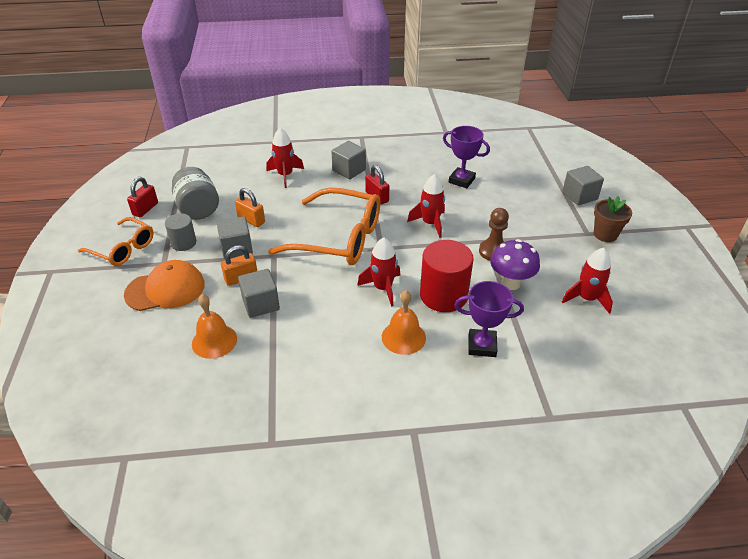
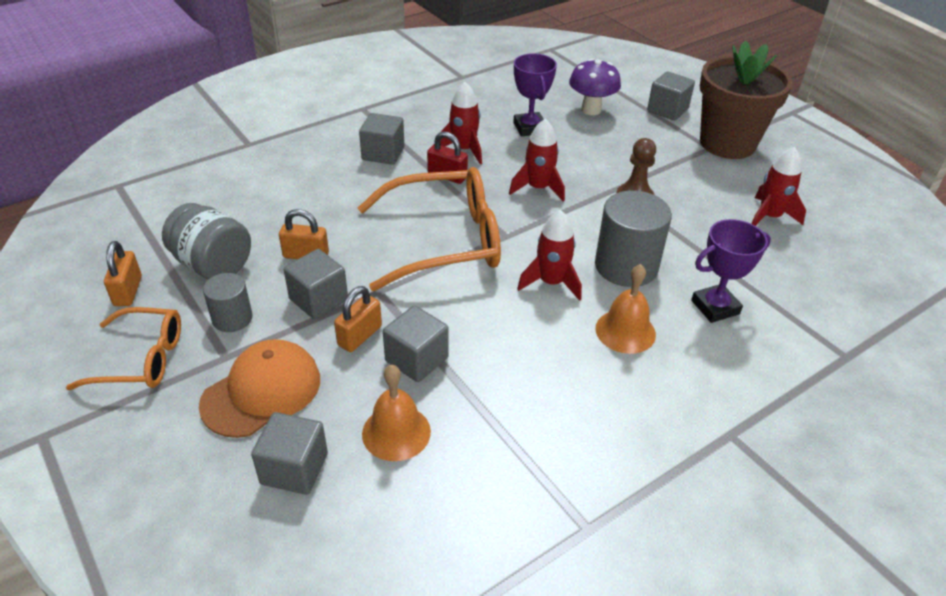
camera: 30 degrees left, 0 degrees up
(145, 209) = (128, 291): red padlock -> orange padlock
(147, 338) = (294, 468): none -> grey cube
(285, 175) = (302, 183): red rocket -> red rocket (463, 150)
(443, 295) = (626, 266): red cylinder -> grey cylinder
(461, 180) = (529, 128): purple trophy -> purple trophy turned 75 degrees clockwise
(510, 283) = (683, 227): purple mushroom -> purple mushroom (591, 110)
(605, 234) = (727, 143): brown flower pot -> brown flower pot, size x1.97

